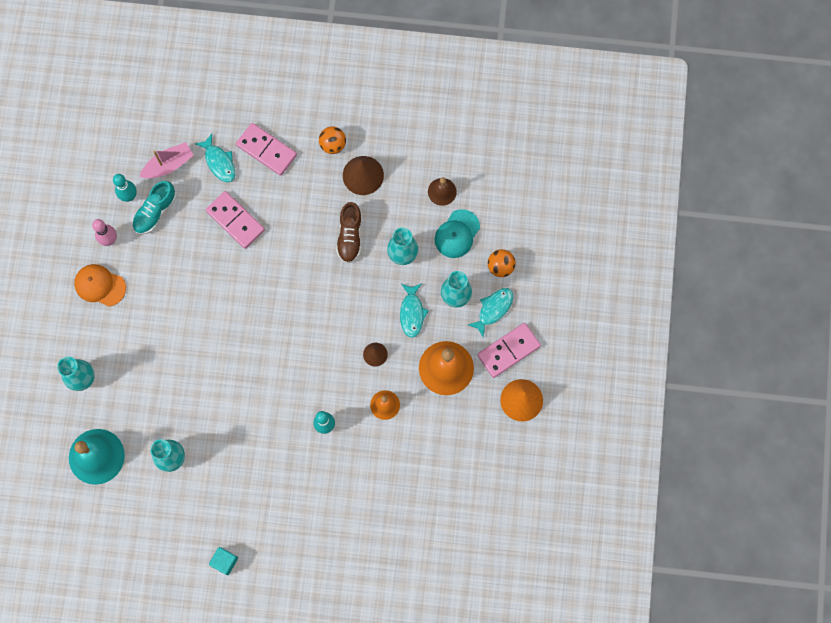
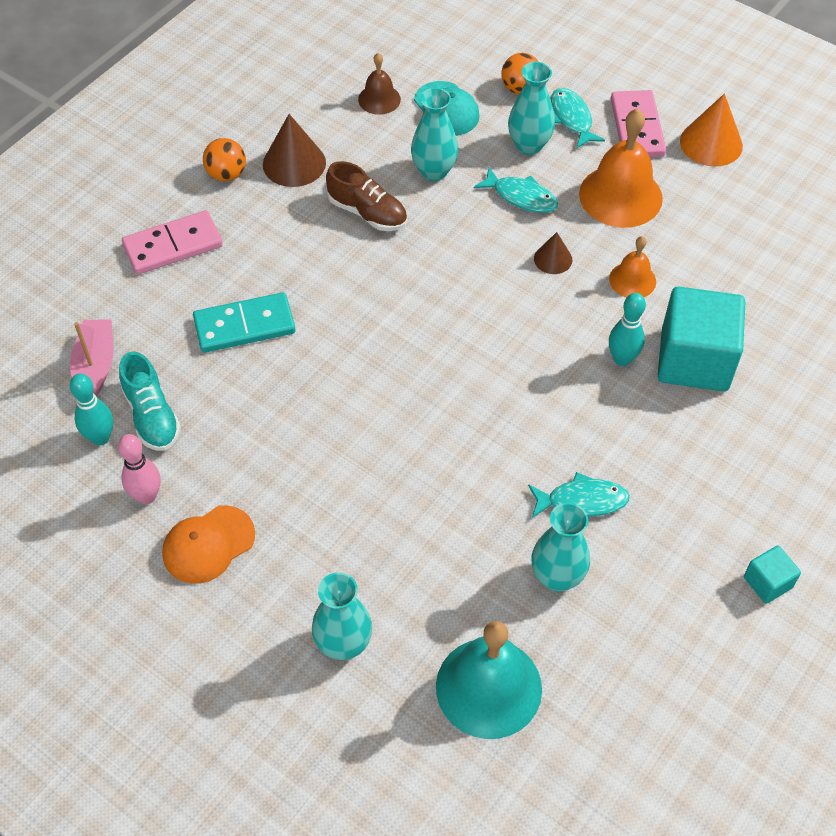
camera: 60 degrees left, 20 degrees down
(219, 162) = (144, 305): turquoise fish -> turquoise fish (582, 501)
(235, 221) = (244, 326): pink domino -> turquoise domino
(346, 464) = (694, 360): none -> turquoise cube

